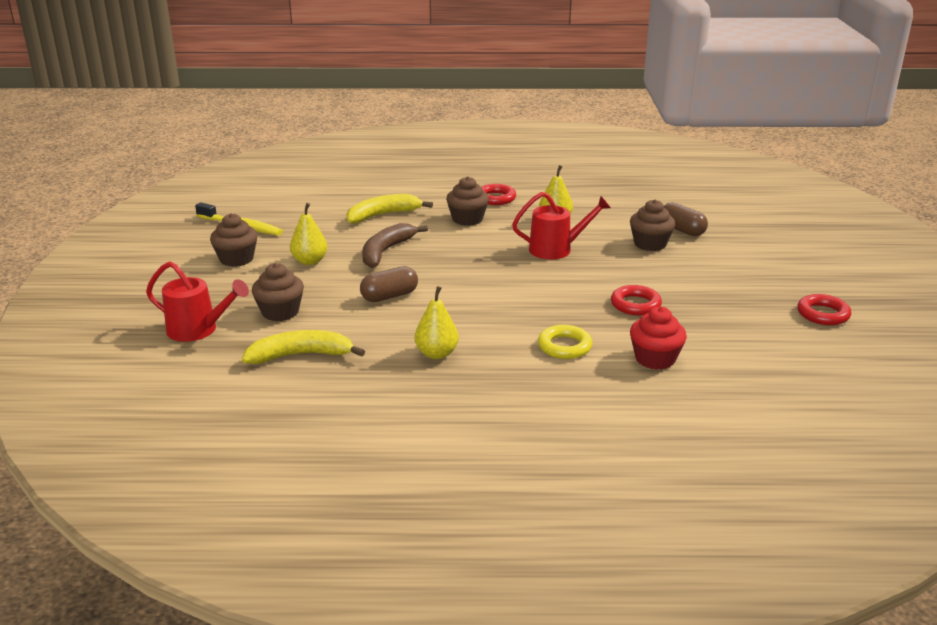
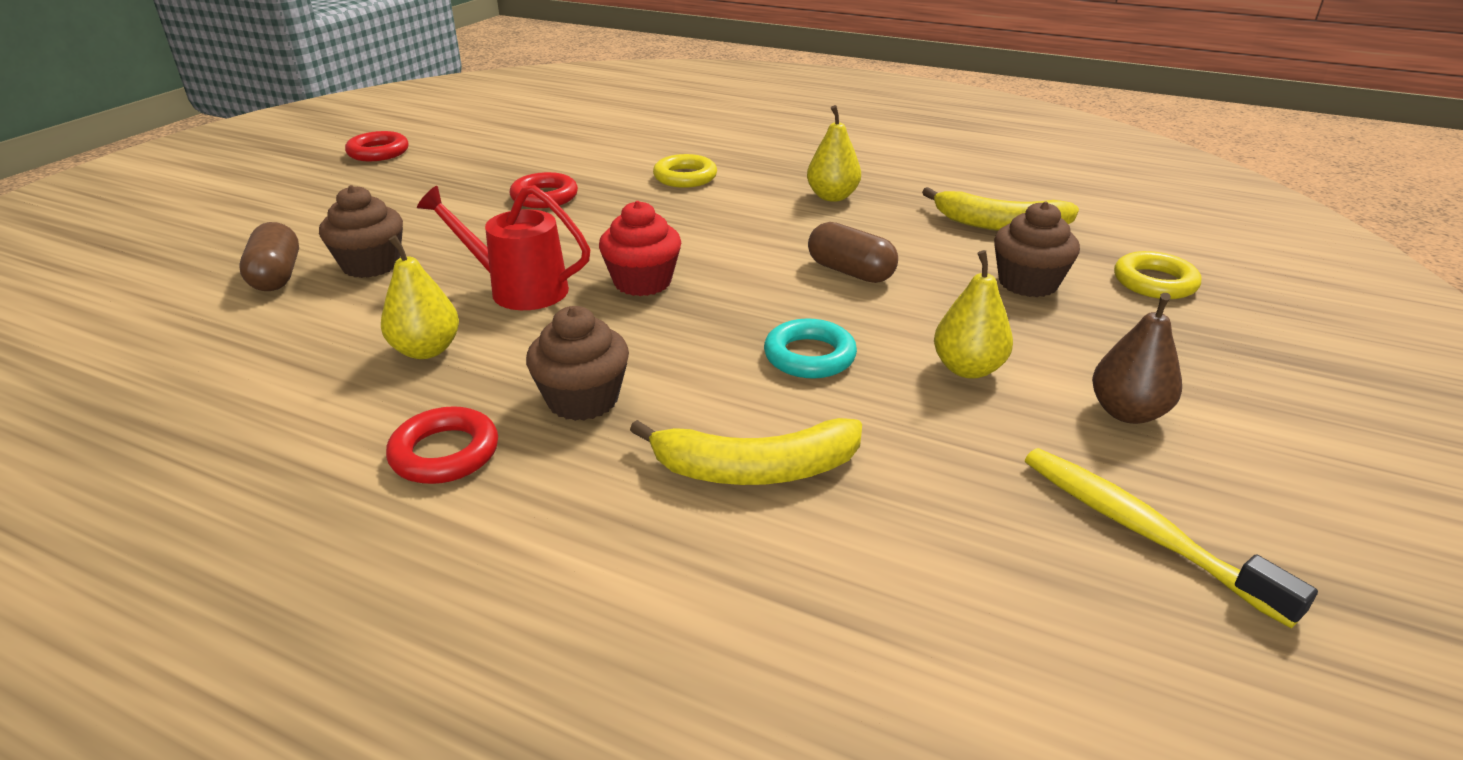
camera: 155 degrees left, 5 degrees up
(199, 330) = (1154, 282): red watering can -> yellow ring
(236, 259) = (1127, 412): brown cupcake -> brown pear
(386, 251) = (809, 356): brown banana -> turquoise ring
(389, 296) = (850, 272): brown capsule -> brown capsule turned 45 degrees clockwise
(655, 359) = (612, 153): red cupcake -> red cupcake (642, 282)

